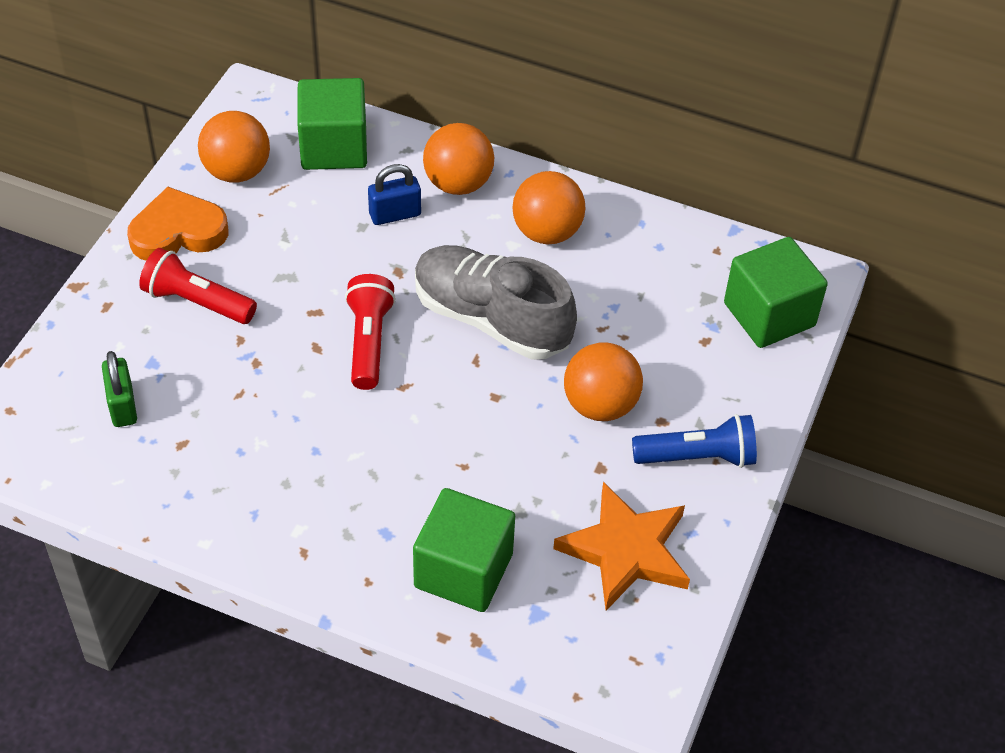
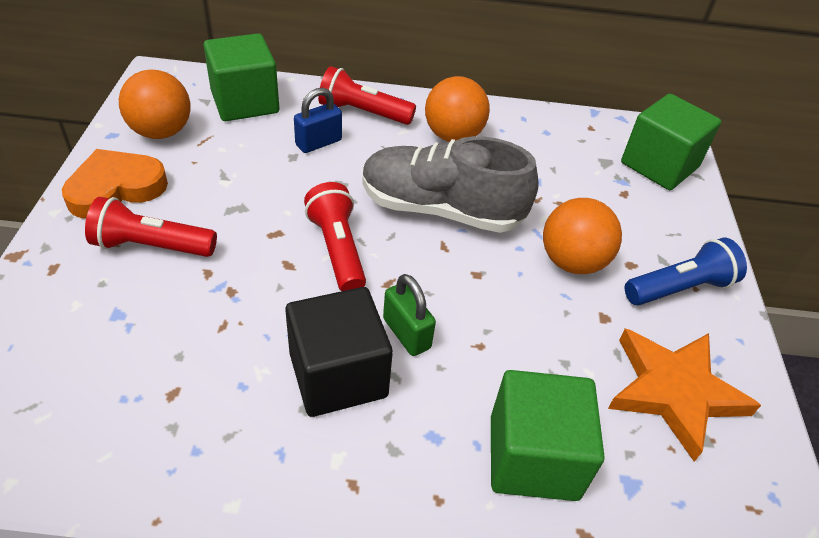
camera: 20 degrees left, 5 degrees down
(122, 405) = (92, 366): green padlock -> green padlock (406, 333)
(324, 461) = (338, 375): none -> black cube
(458, 183) = (363, 113): orange ball -> red flashlight

